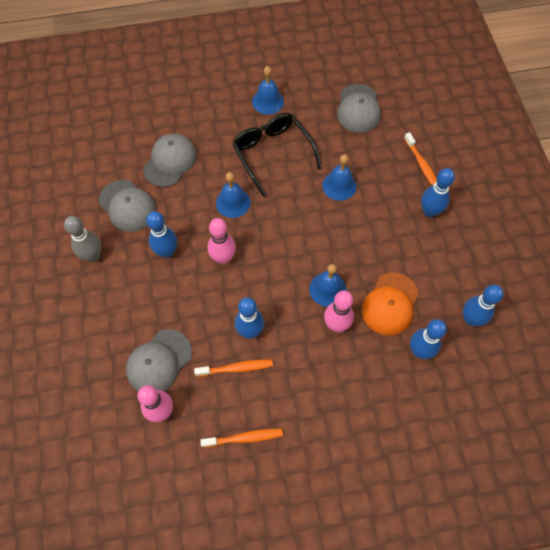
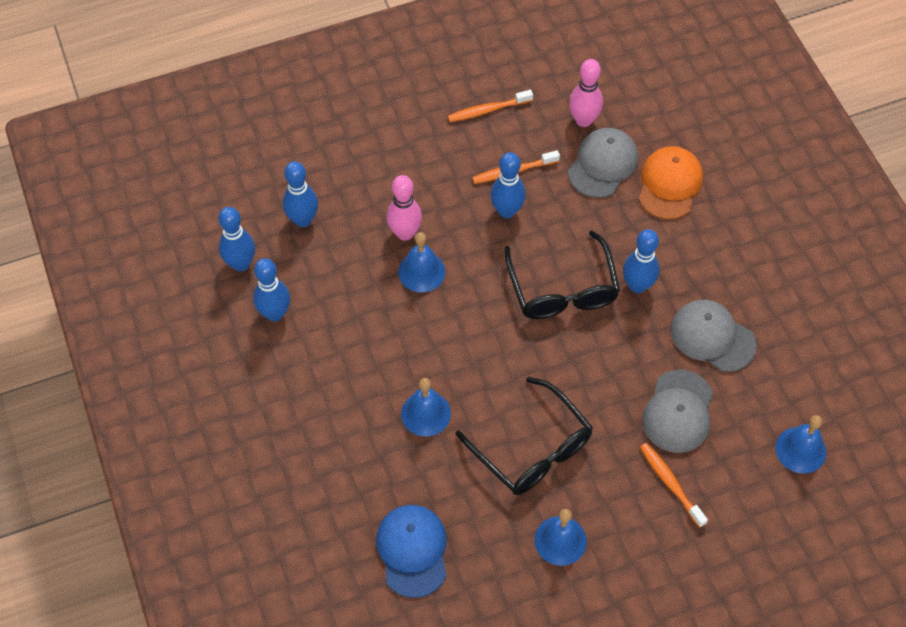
camera: 170 degrees right, 5 degrees down
(93, 256) = (729, 266): grey bowling pin -> none
(223, 258) = (562, 289): pink bowling pin -> black glasses
(233, 202) = (570, 364): blue bell -> blue bell (800, 450)
(358, 109) = (412, 551): grey cap -> blue cap
(390, 304) = (341, 266): orange cap -> orange cap (669, 184)
(422, 165) = (307, 466): orange toothbrush -> orange toothbrush (670, 483)
(429, 211) = (294, 394): blue bowling pin -> blue bowling pin (275, 313)

